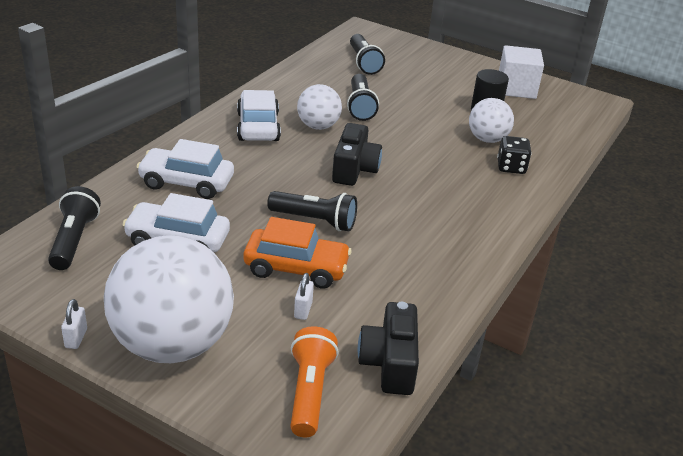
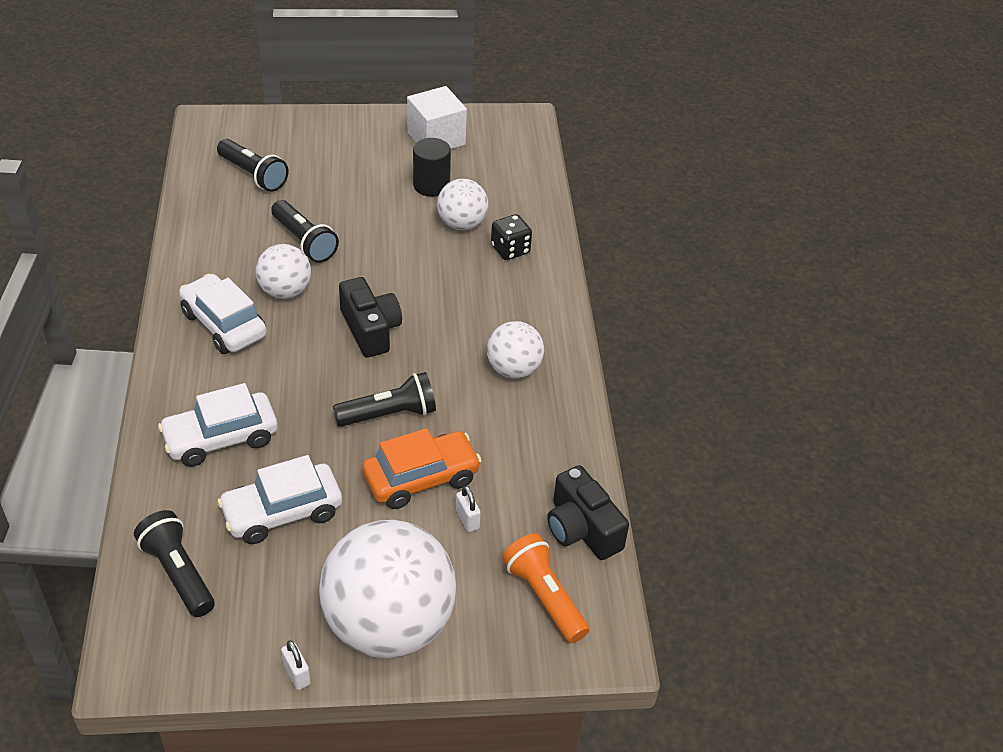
camera: 35 degrees left, 10 degrees up
(439, 236) = (513, 369): none -> white ball

